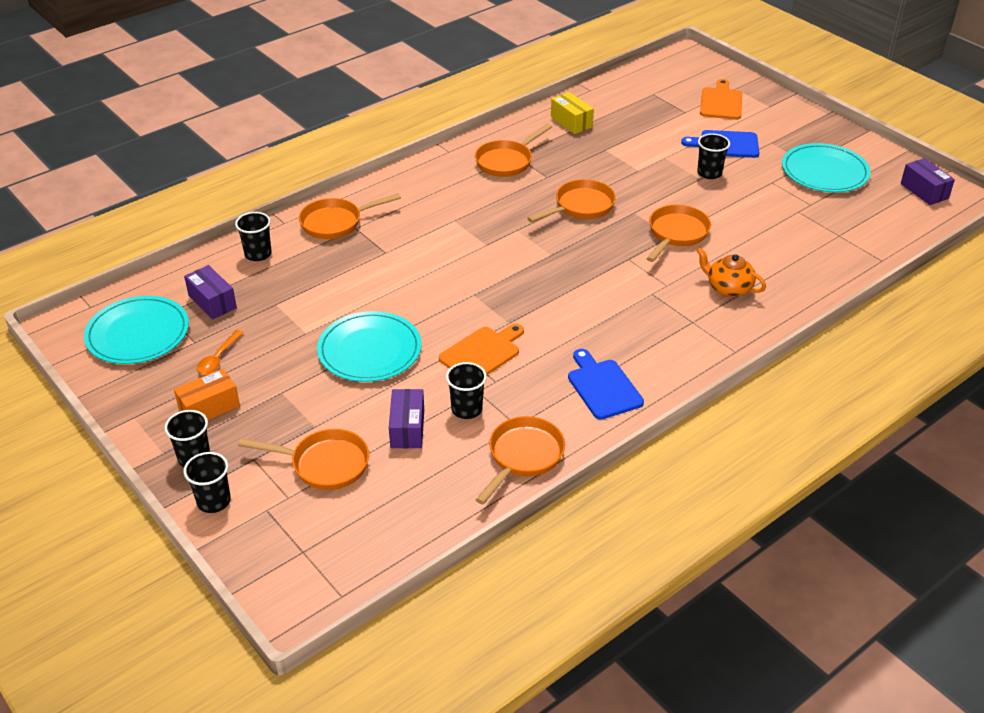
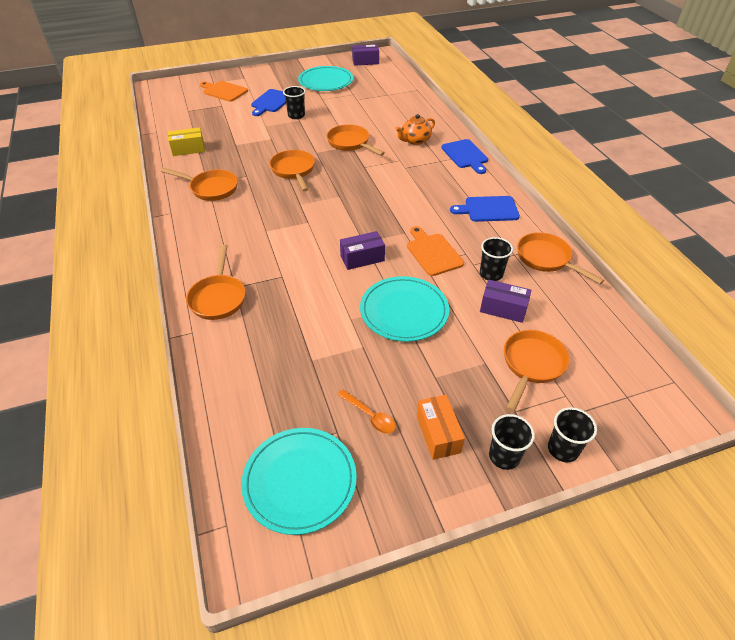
camera: 70 degrees left, 5 degrees up
(212, 302) = (282, 407): purple box -> purple box (362, 258)
(258, 254) = (228, 360): black cup -> none
(507, 161) = (211, 188): orange pan -> orange pan turned 45 degrees counterclockwise
(725, 343) = (465, 155): none -> blue cutting board

